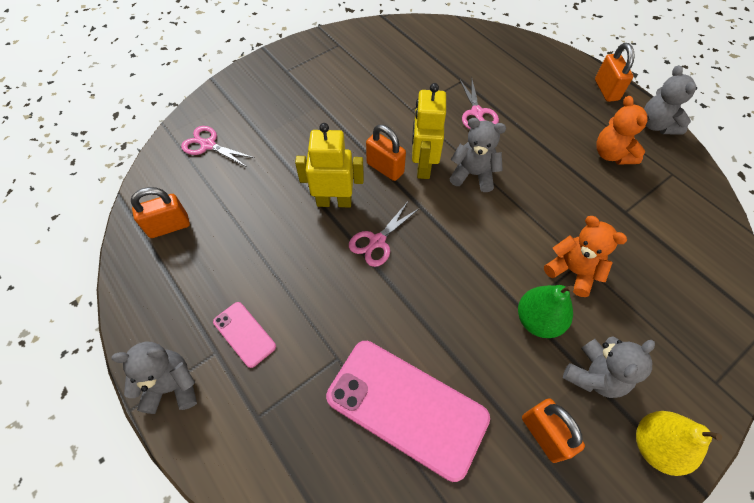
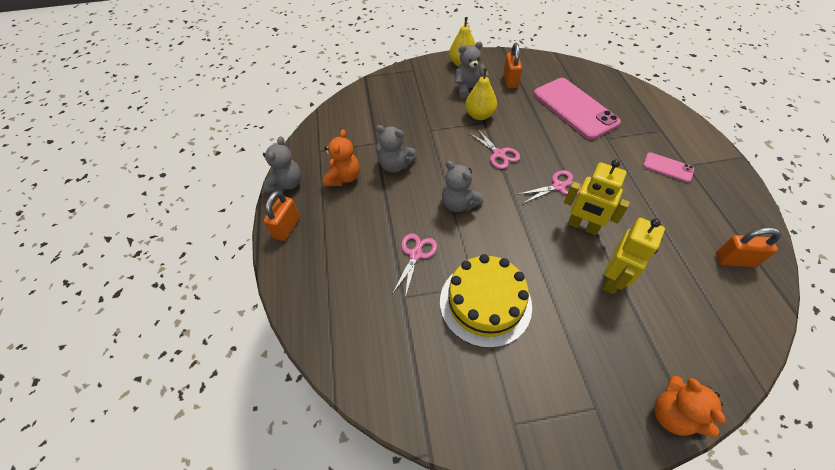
camera: 150 degrees left, 5 degrees down
(172, 386) = (716, 158): grey teddy bear -> grey teddy bear (395, 165)
(208, 145) = (702, 332): pink scissors -> pink scissors (498, 154)
(244, 334) = (667, 167): pink phone -> pink phone turned 45 degrees counterclockwise
(385, 168) = (528, 237): orange padlock -> none
(394, 100) = (485, 303): none -> yellow cake
(423, 166) = (495, 226): yellow robot -> yellow robot (613, 280)
(538, 320) = (479, 115): green pear -> yellow pear
(572, 271) = (440, 127): orange teddy bear -> orange teddy bear (672, 414)

